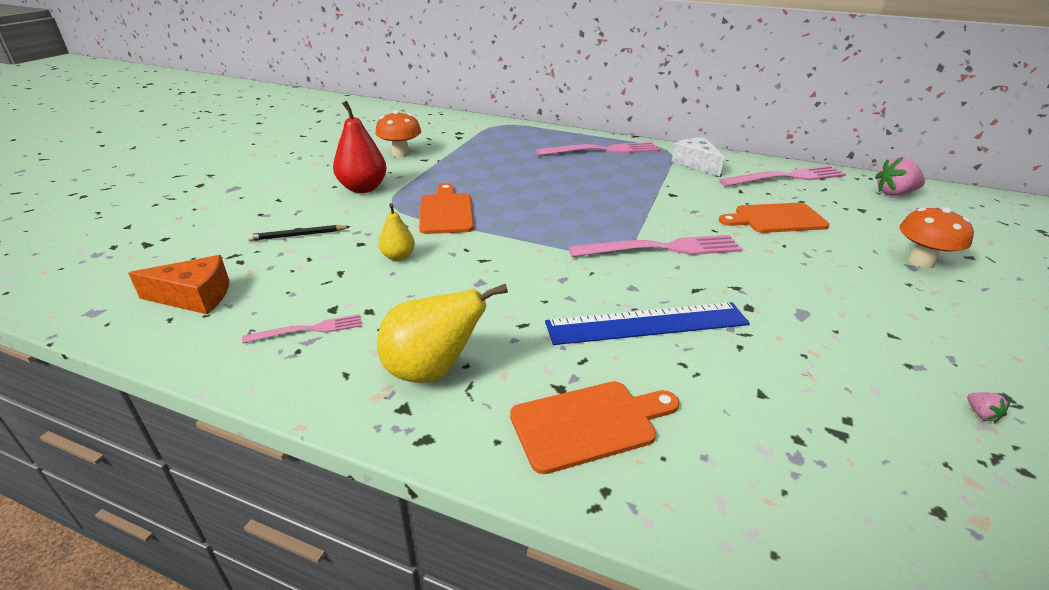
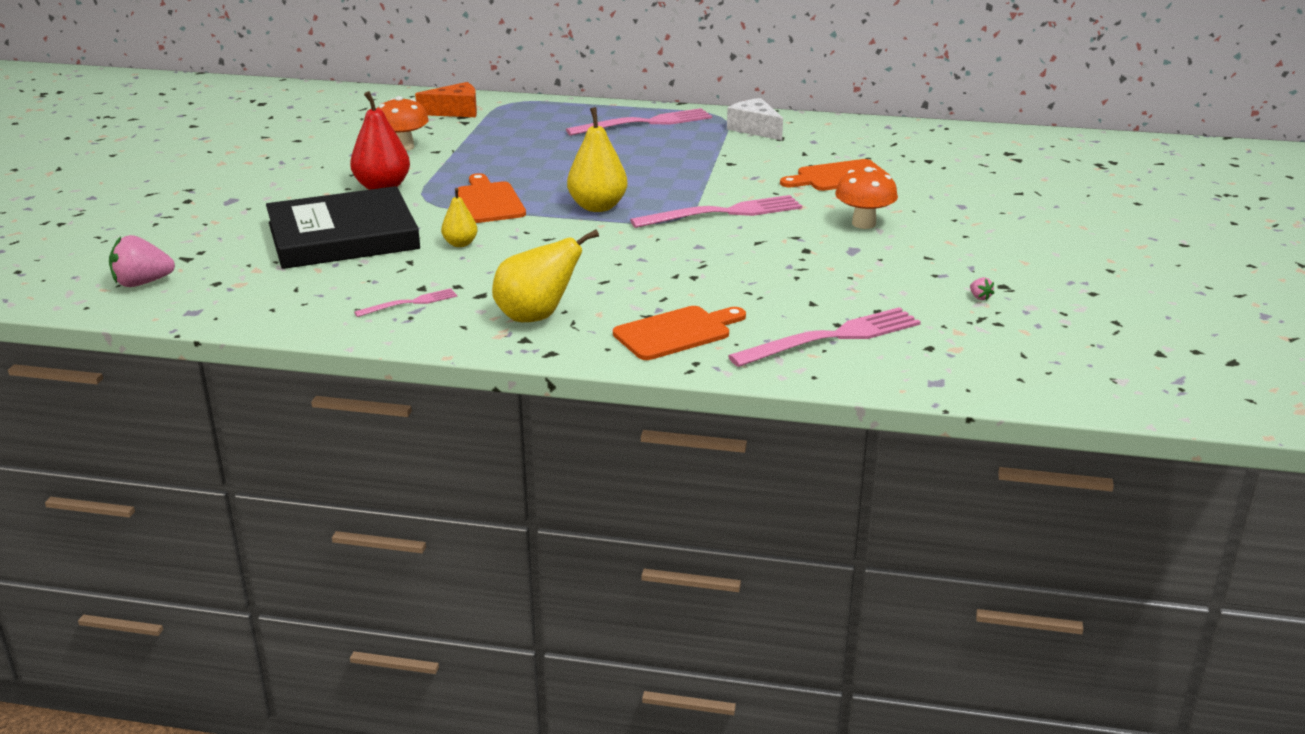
camera: 10 degrees left, 5 degrees down
(195, 297) = (281, 292): orange cheese -> orange cheese (455, 111)
(298, 235) = (343, 236): black pencil -> black book
(542, 228) = (597, 207): none -> yellow pear
(647, 324) = (715, 270): blue ruler -> none
(786, 177) = (854, 135): pink fork -> pink fork (831, 338)
(894, 193) = (966, 142): pink strawberry -> pink strawberry (142, 283)
(921, 261) = (971, 201): orange mushroom -> orange mushroom (863, 224)

